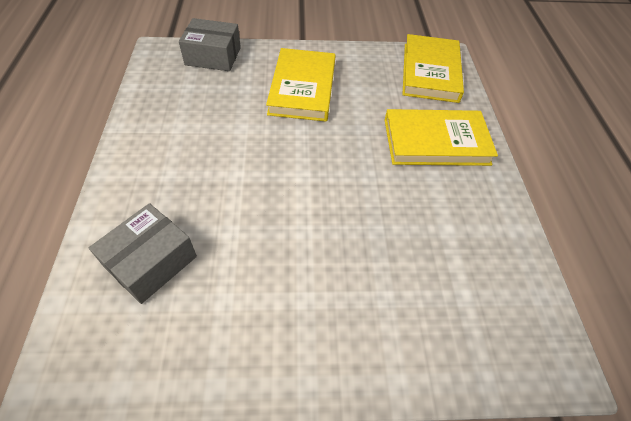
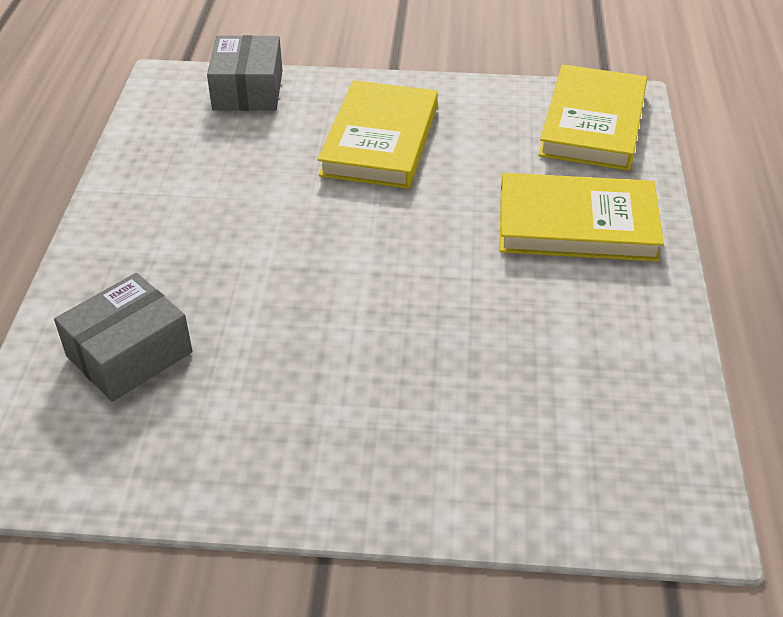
camera: 10 degrees right, 10 degrees down
(213, 56) = (248, 90): grey box -> grey box turned 75 degrees clockwise

